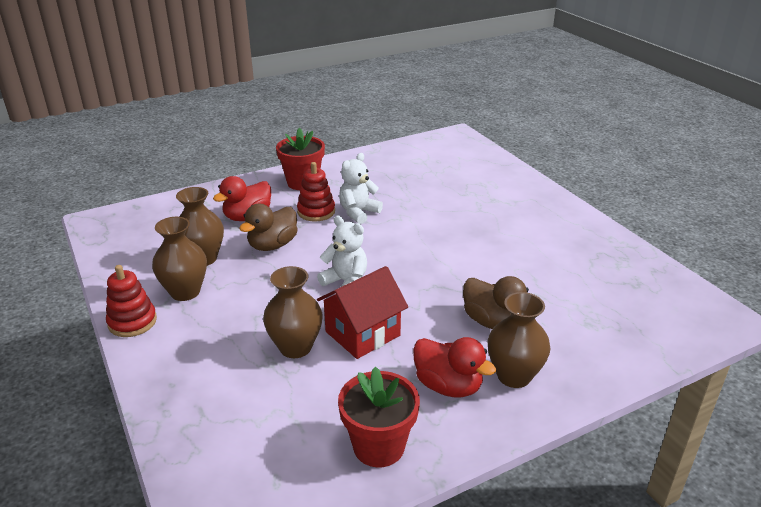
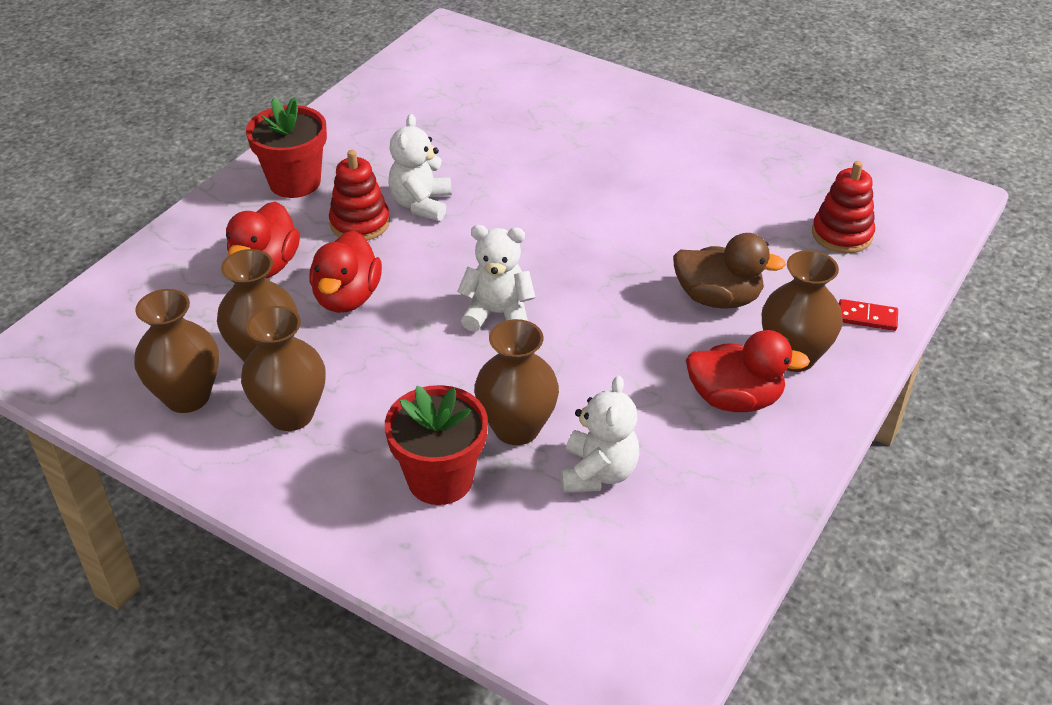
camera: 30 degrees left, 10 degrees up
(132, 322) = (260, 487): red stacking toy -> red stacking toy (842, 234)
(146, 264) = (187, 396): none -> brown vase
(272, 245) = (347, 297): brown duck -> red duck
(318, 393) = (598, 473): none -> white teddy bear
(363, 333) = (582, 375): red house -> none
(379, 446) = (721, 503): red flower pot -> red flower pot (440, 479)
(591, 372) = (867, 317): none -> red domino

